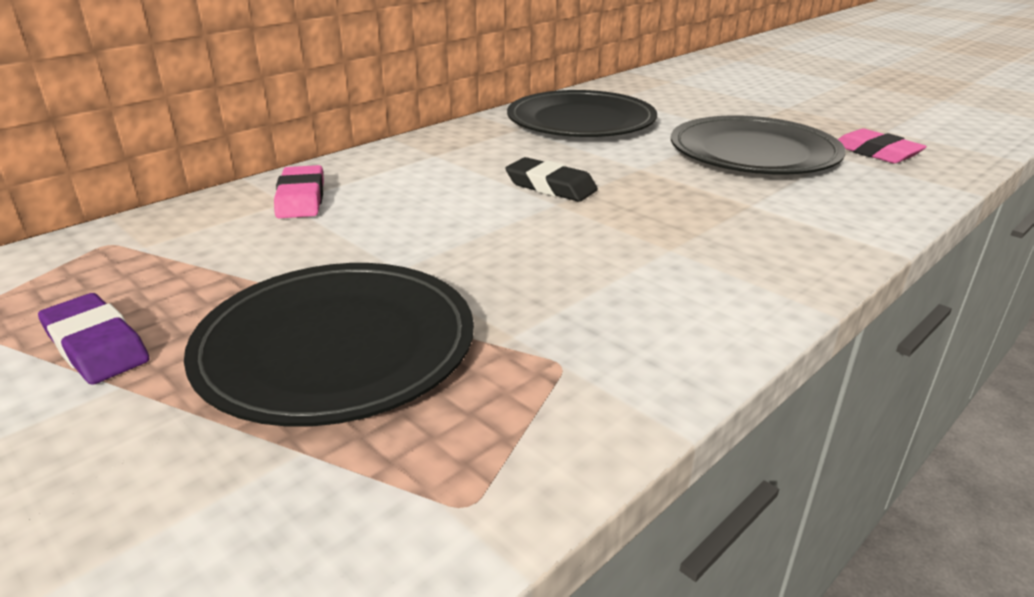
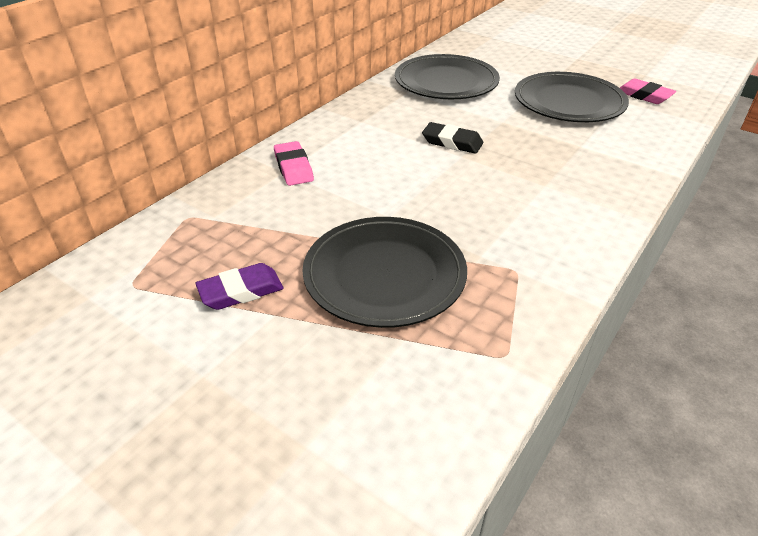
camera: 10 degrees left, 10 degrees up
(96, 346) = (241, 291): purple eraser -> purple eraser turned 60 degrees counterclockwise

